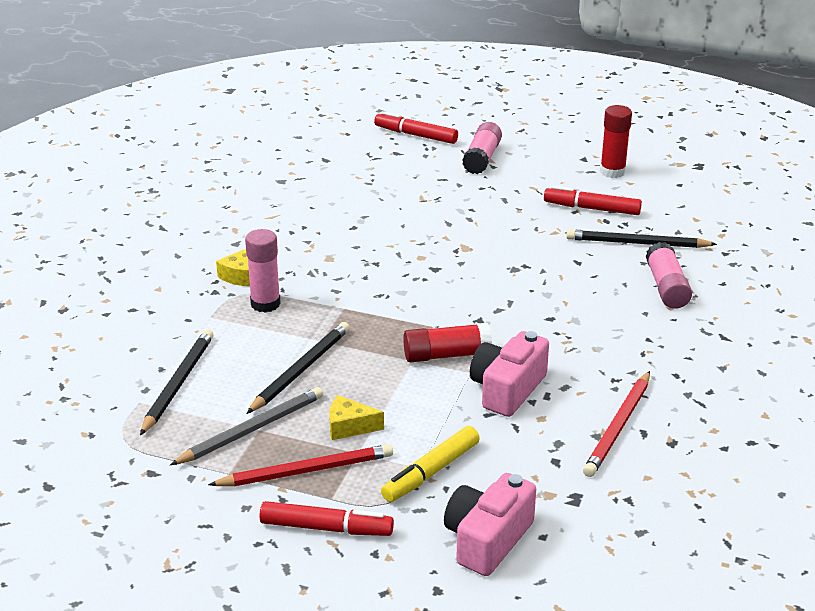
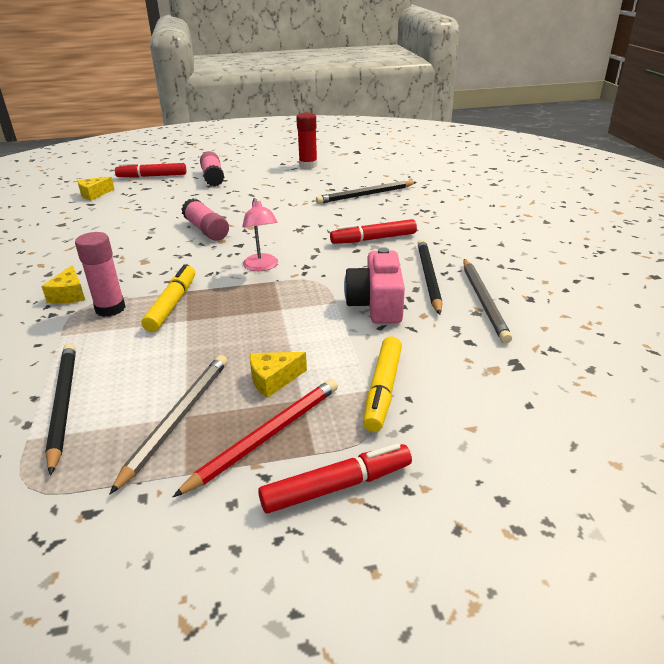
camera: 30 degrees left, 0 degrees up
(300, 370) = (186, 349): black pencil -> black pencil (428, 277)
(320, 319) = (172, 304): none -> yellow marker
(337, 146) = (94, 194): none -> yellow cheese
(435, 305) = (262, 267): none -> pink lamp
(447, 355) = (305, 296): red glue stick -> none
(487, 539) = (491, 428): pink camera -> none
(592, 209) = (316, 185): red marker -> red marker (373, 239)
(618, 427) = (484, 301): red pencil -> grey pencil
(666, 287) = (412, 212): pink glue stick -> pink glue stick (206, 230)

